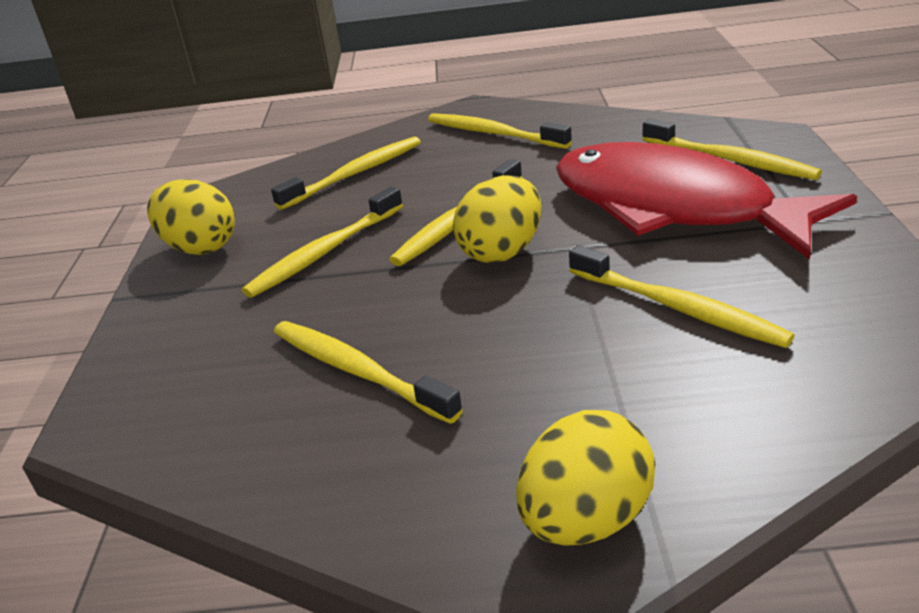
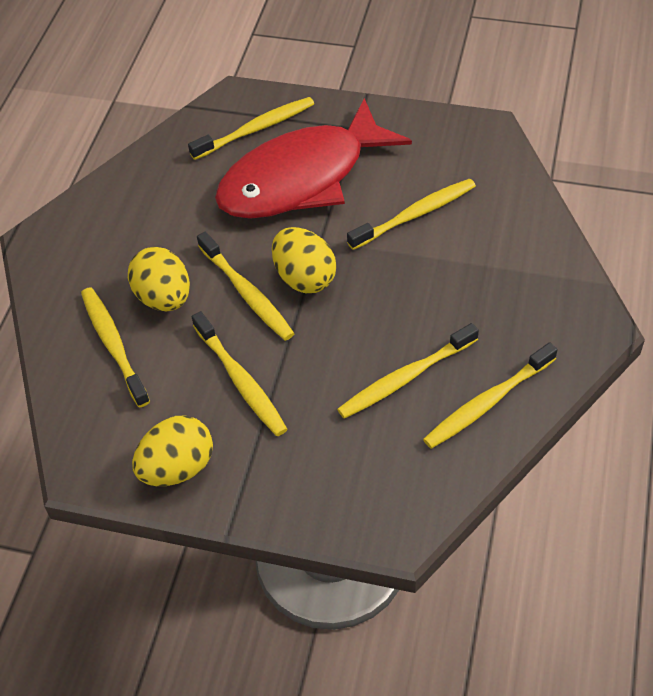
camera: 75 degrees left, 20 degrees up
(494, 134) = (107, 239): yellow toothbrush -> yellow toothbrush (488, 402)
(586, 520) = (565, 302): yellow egg -> yellow egg (164, 298)

